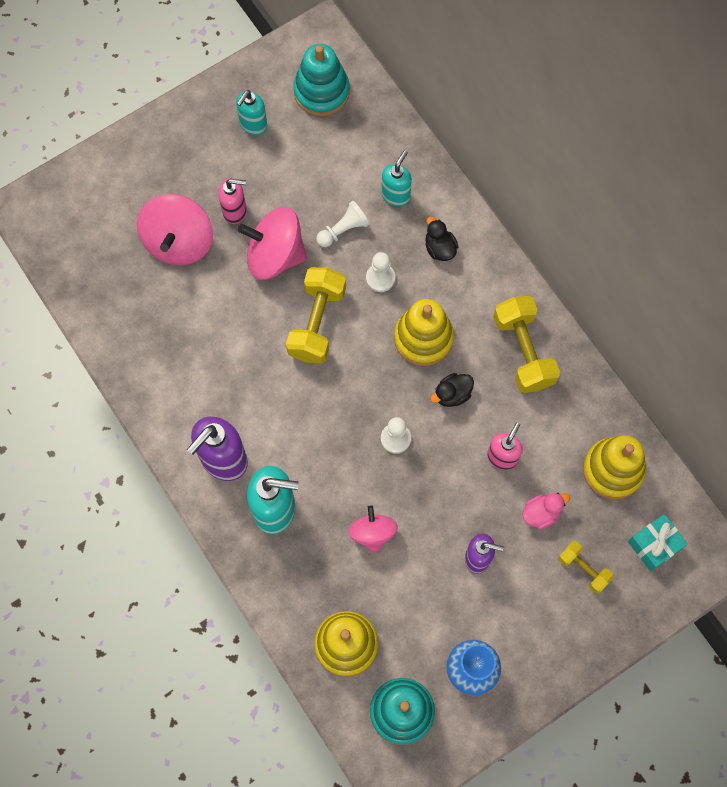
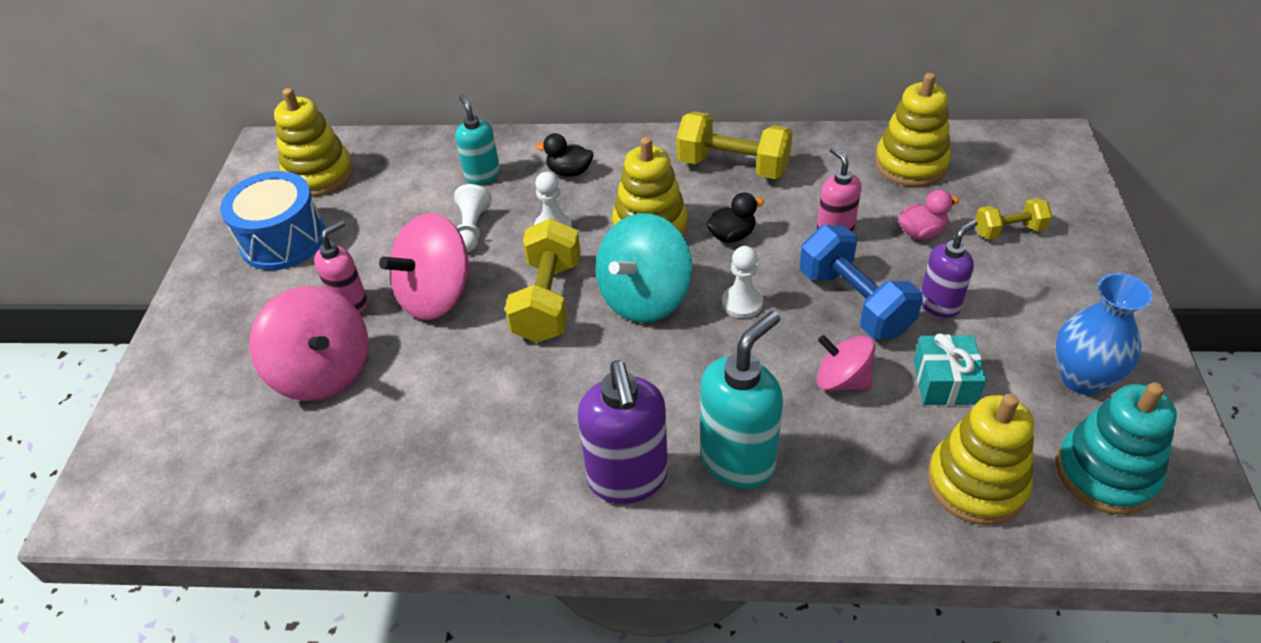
camera: 50 degrees left, 25 degrees down
(253, 125) = (283, 240): turquoise soap dispenser -> blue drum
(317, 323) = (547, 300): yellow dumbbell -> yellow dumbbell turned 45 degrees clockwise
(321, 92) = (319, 175): turquoise stacking toy -> yellow stacking toy
(359, 377) = (644, 297): none -> turquoise spinning top
(443, 505) = (854, 302): none -> blue dumbbell
(452, 394) = (732, 235): black duck -> black duck turned 120 degrees counterclockwise
(541, 513) = (921, 232): pink duck -> pink duck turned 60 degrees clockwise
(654, 545) = (1014, 172): turquoise gift -> turquoise gift (944, 382)

